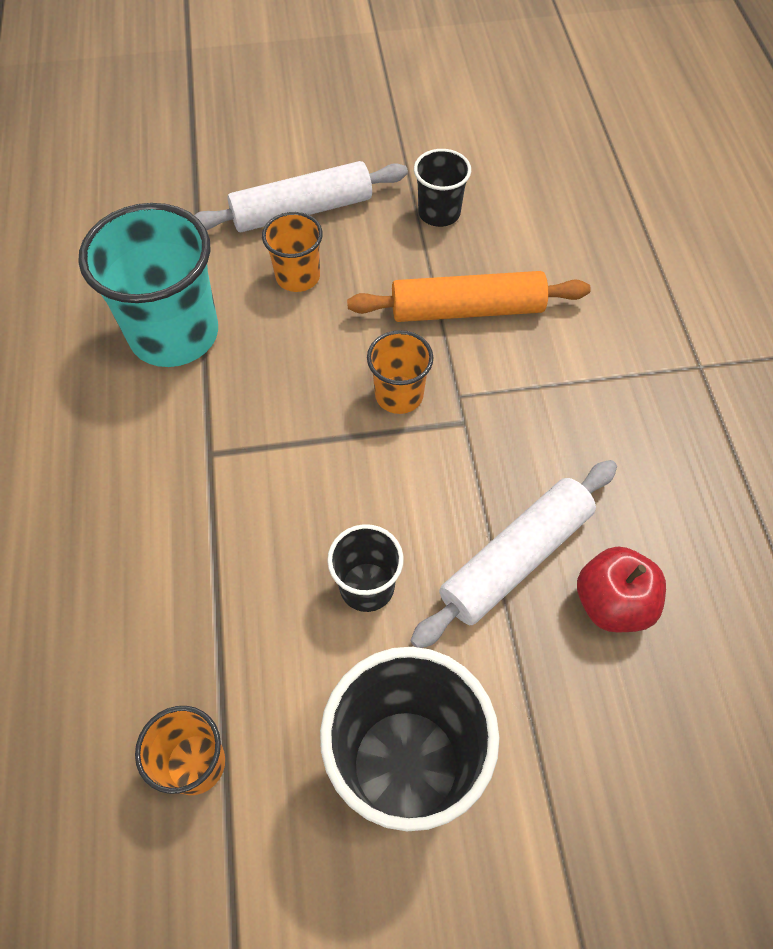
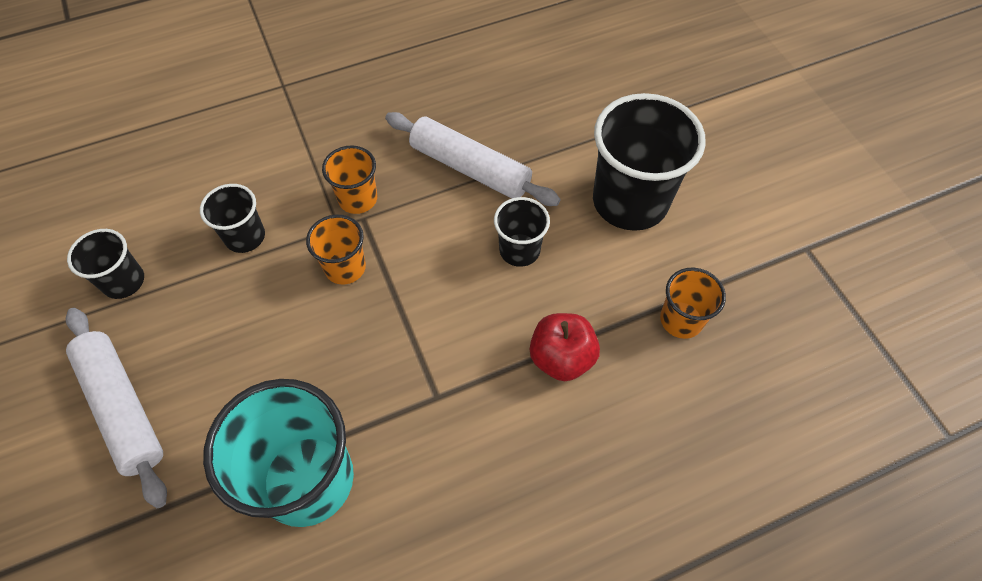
camera: 105 degrees left, 0 degrees up
(298, 276) = (218, 385): orange cup -> orange cup (358, 199)
(467, 310) = (245, 237): orange rolling pin -> black cup
(612, 603) = (485, 114): red apple -> red apple (561, 358)

